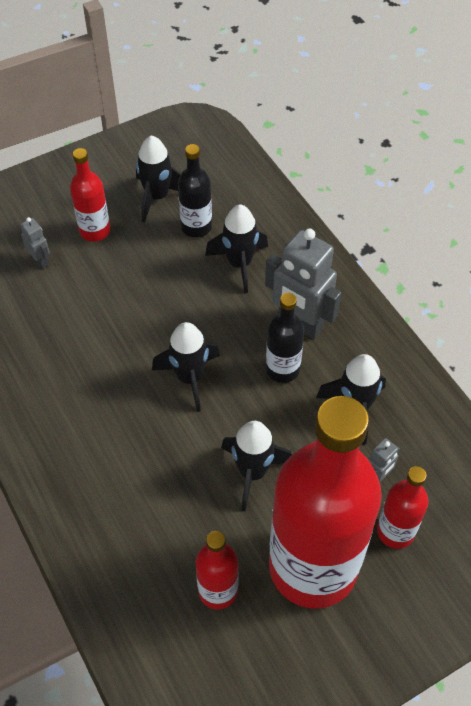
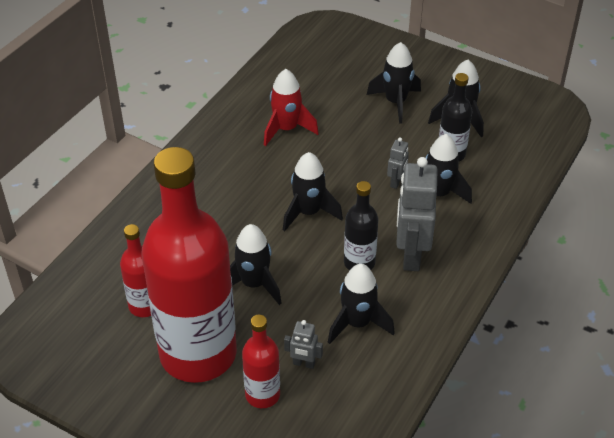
camera: 60 degrees right, 10 degrees down
(40, 261) = (344, 88): grey robot -> grey robot (396, 182)
(59, 338) = (286, 129): none -> red rocket
(95, 231) = (395, 102): red bottle -> black rocket

